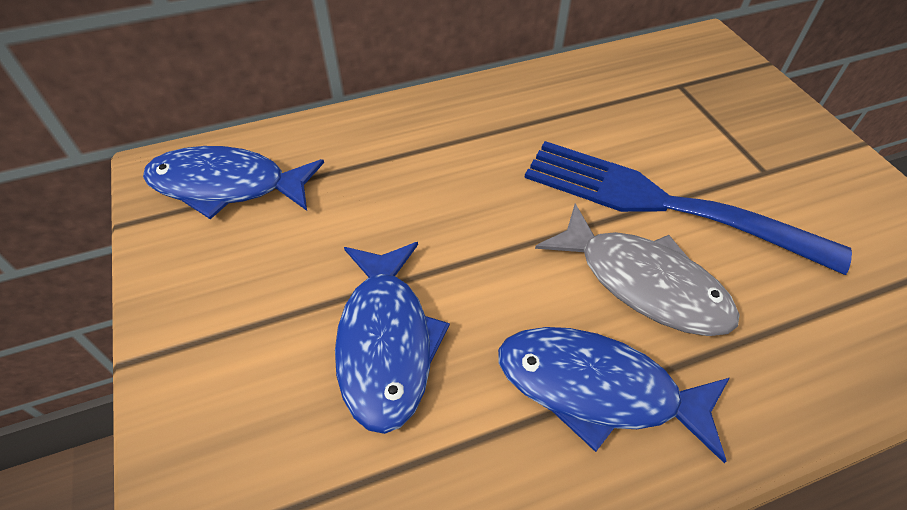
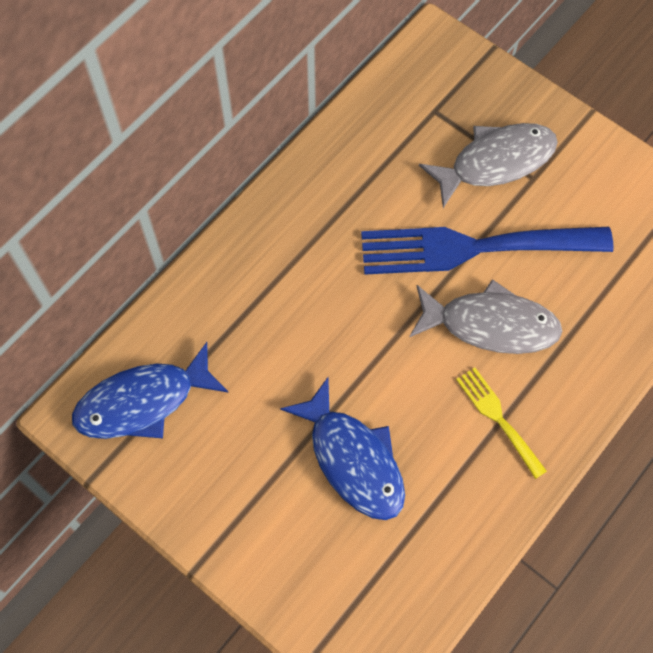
camera: 30 degrees left, 15 degrees up
(597, 389) = (498, 418): blue fish -> yellow fork
(727, 144) = (495, 162): none -> grey fish

